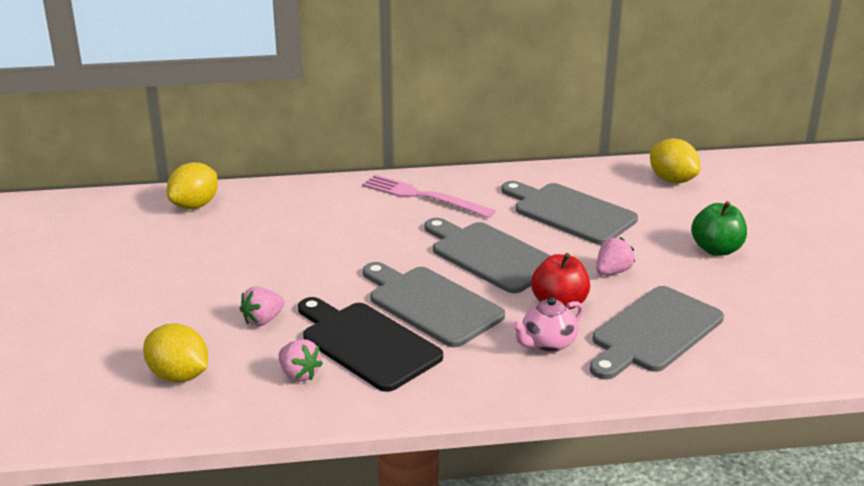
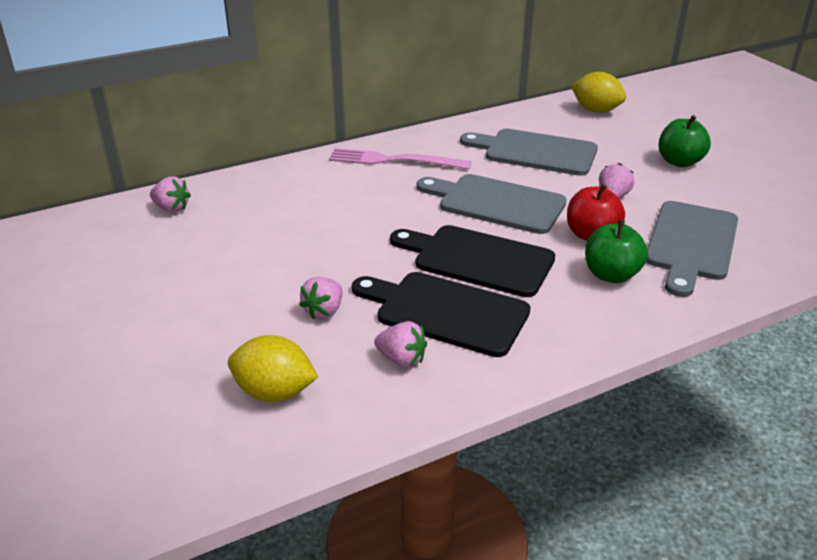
camera: 20 degrees left, 5 degrees up
(195, 205) = (171, 208): yellow lemon -> pink strawberry
(431, 304) = (478, 259): grey cutting board -> black cutting board
(547, 344) = (611, 275): pink teapot -> green apple

